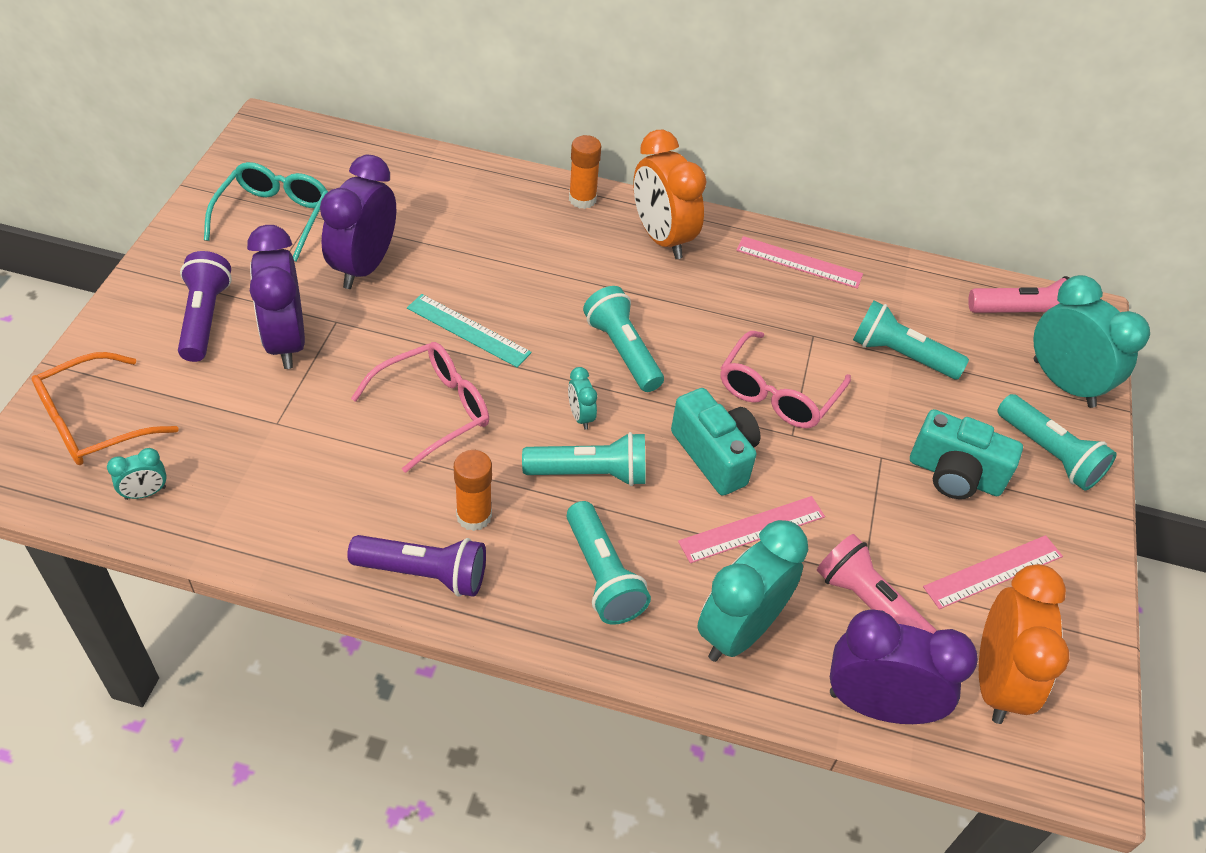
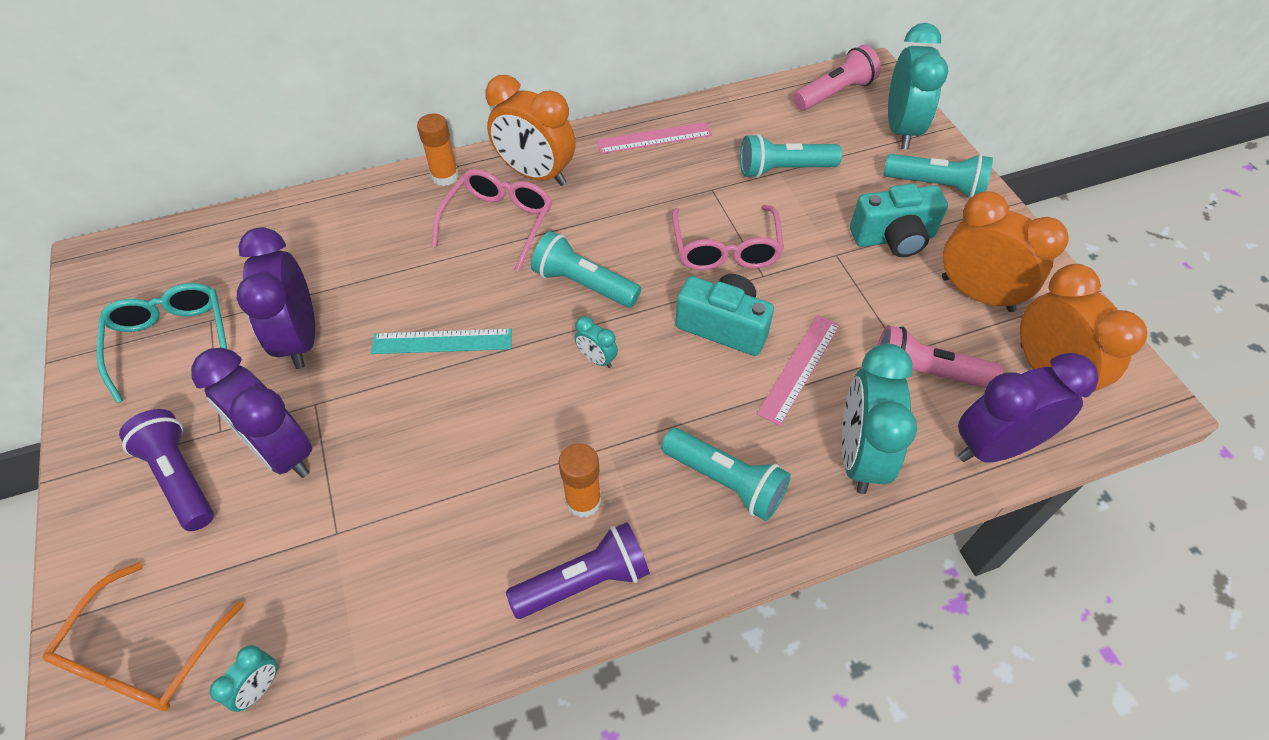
camera: 30 degrees left, 5 degrees up
(433, 410) = (470, 431): pink glasses -> pink glasses (498, 223)
(590, 473) = (644, 402): turquoise flashlight -> none
(993, 571) = (977, 294): pink ruler -> orange clock
(1063, 383) = (901, 130): turquoise clock -> turquoise clock turned 75 degrees clockwise

